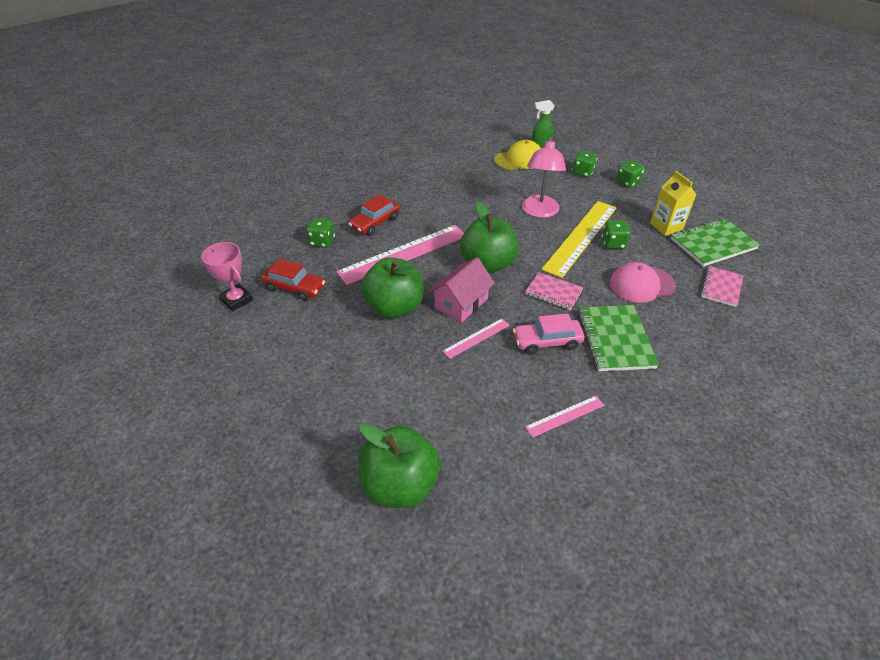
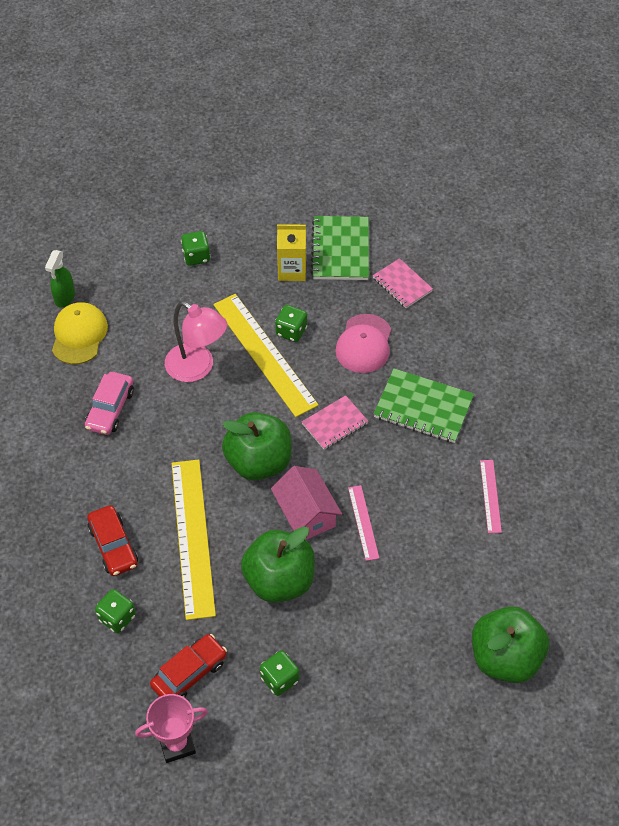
camera: 65 degrees left, 10 degrees up
(404, 254) = (193, 537): pink ruler -> yellow ruler
(547, 341) = (398, 464): pink car -> pink car (110, 409)
(583, 172) = (149, 286): green dice -> green dice (279, 679)

